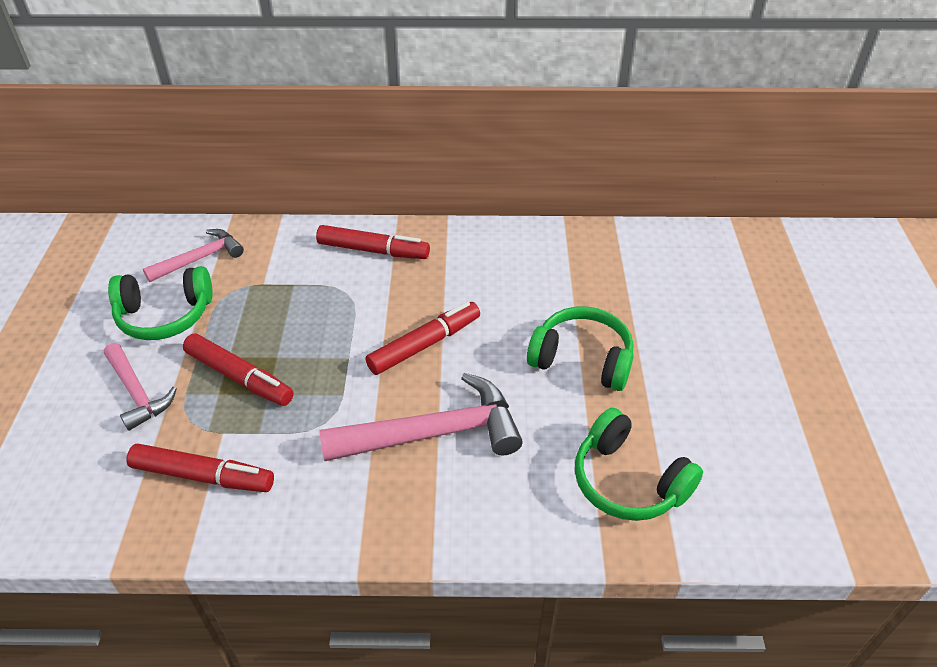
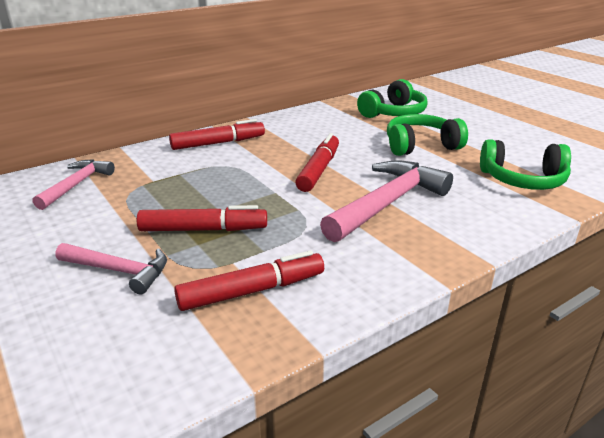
camera: 35 degrees left, 15 degrees down
(165, 315) = (85, 222): green headphones -> green headphones (393, 113)

